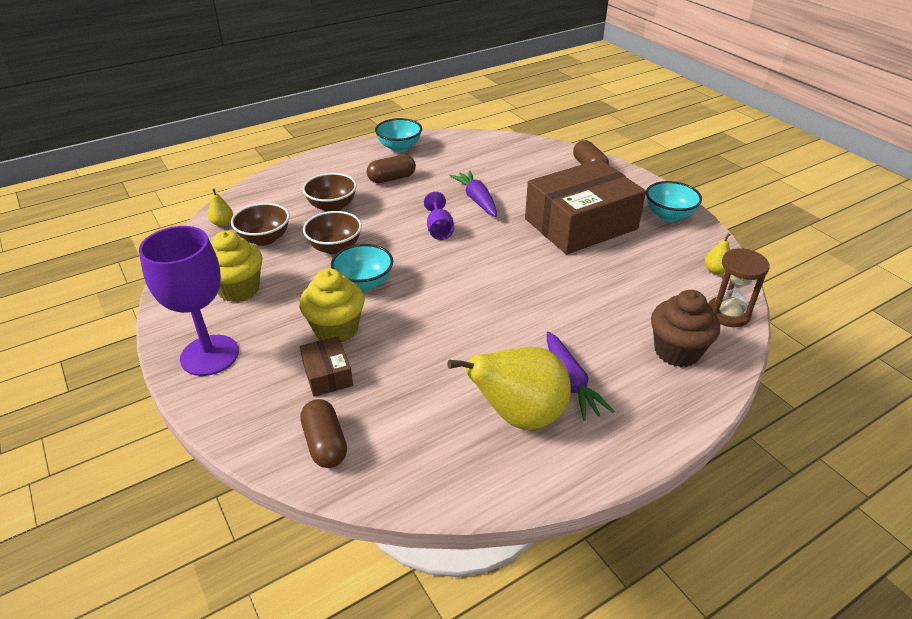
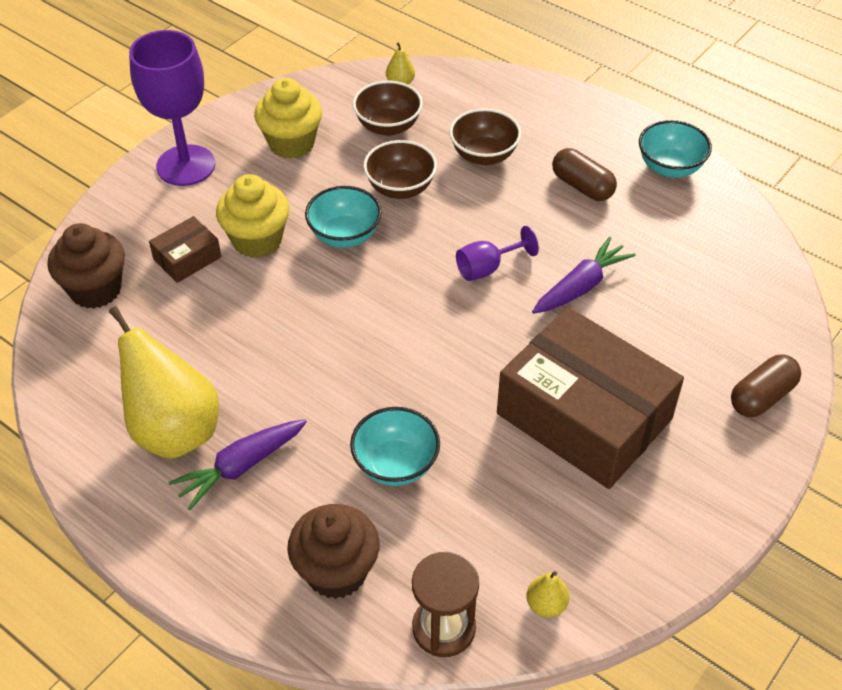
camera: 70 degrees right, 10 degrees up
(325, 444) = (95, 289): brown capsule -> brown cupcake
(668, 215) = (673, 526): turquoise bowl -> turquoise bowl (395, 464)

